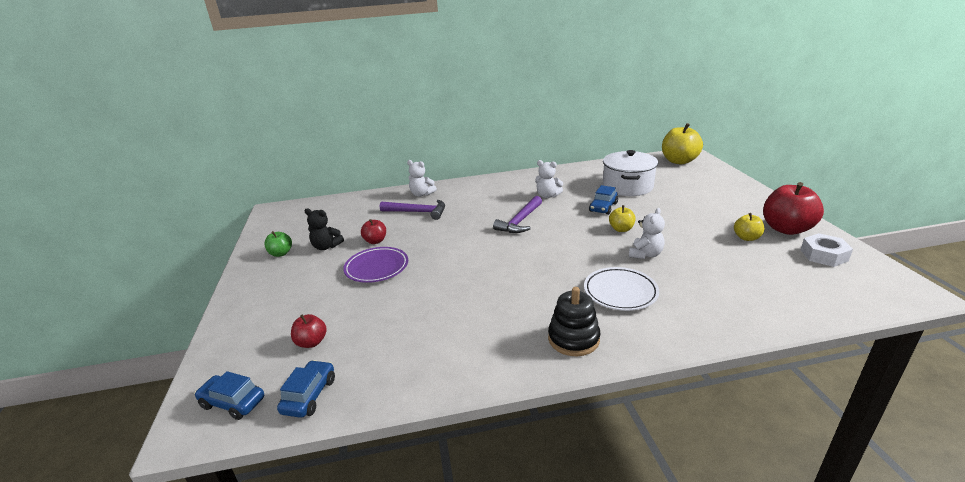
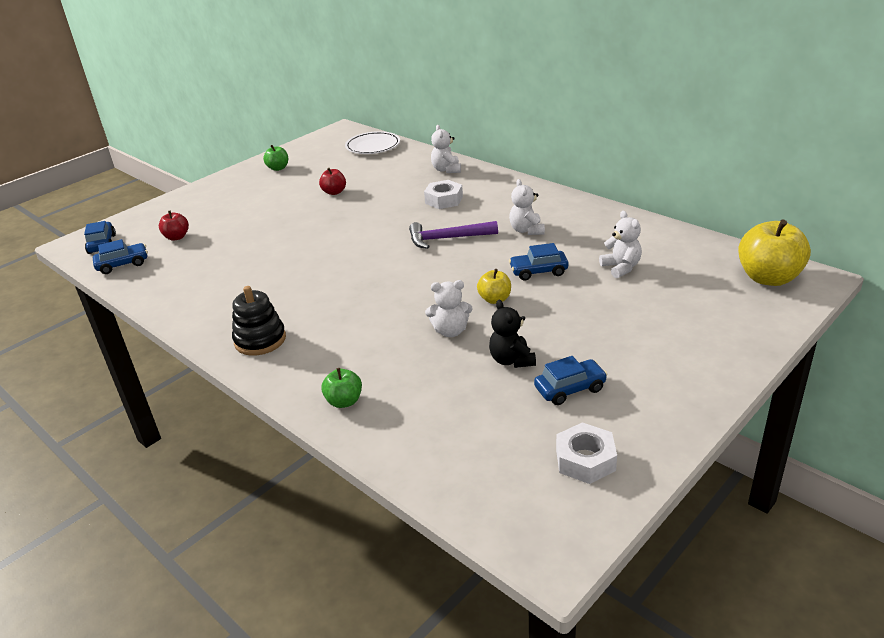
camera: 55 degrees right, 5 degrees up
(326, 247) = (305, 178): black teddy bear -> black teddy bear (511, 360)
(377, 268) = (292, 213): purple plate -> none
(417, 212) = (407, 184): purple hammer -> none
(463, 207) = (444, 200): none -> white nut
(620, 292) = (358, 339): white plate -> white plate (373, 146)
(627, 186) = (621, 268): white pot -> white teddy bear
(703, 321) = (344, 401): none -> green apple
(746, 238) = (570, 389): yellow apple -> blue car
(786, 229) = (635, 415): red apple -> none

